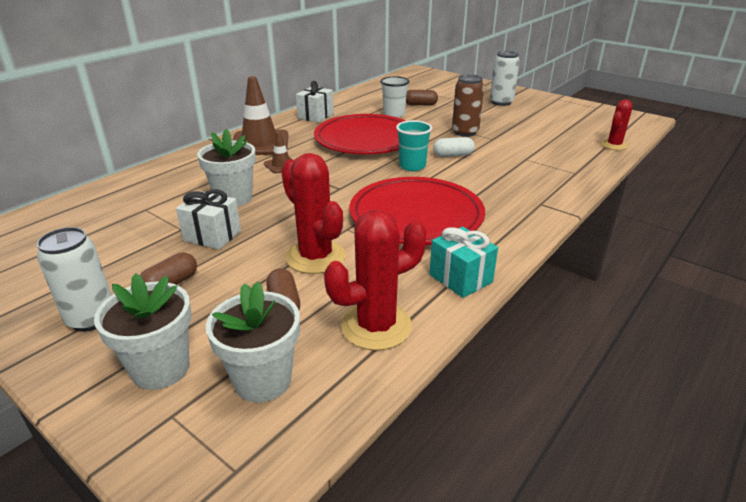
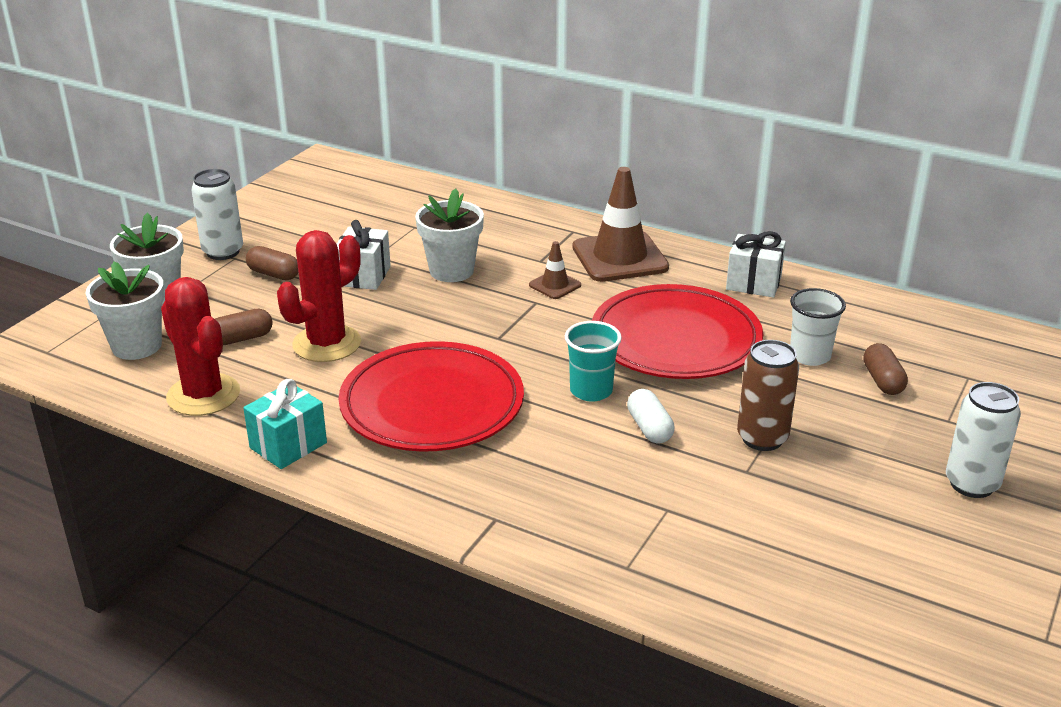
camera: 80 degrees right, 0 degrees up
(614, 145) = (792, 638): red cactus -> none

